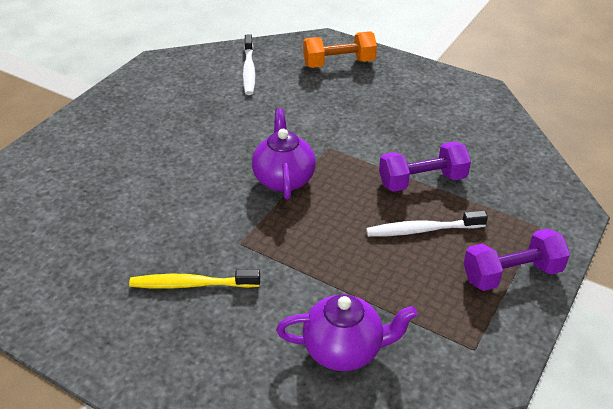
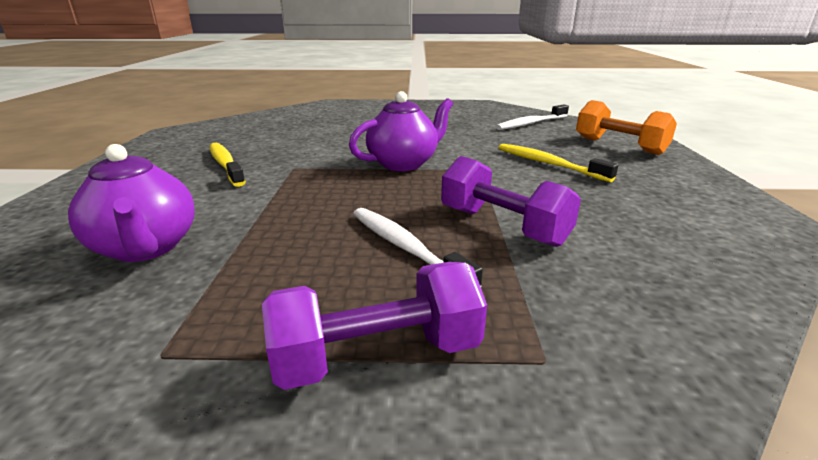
camera: 60 degrees right, 15 degrees down
(345, 112) = (549, 164): none -> yellow toothbrush
(511, 274) = (377, 355): purple dumbbell -> purple dumbbell turned 60 degrees counterclockwise

